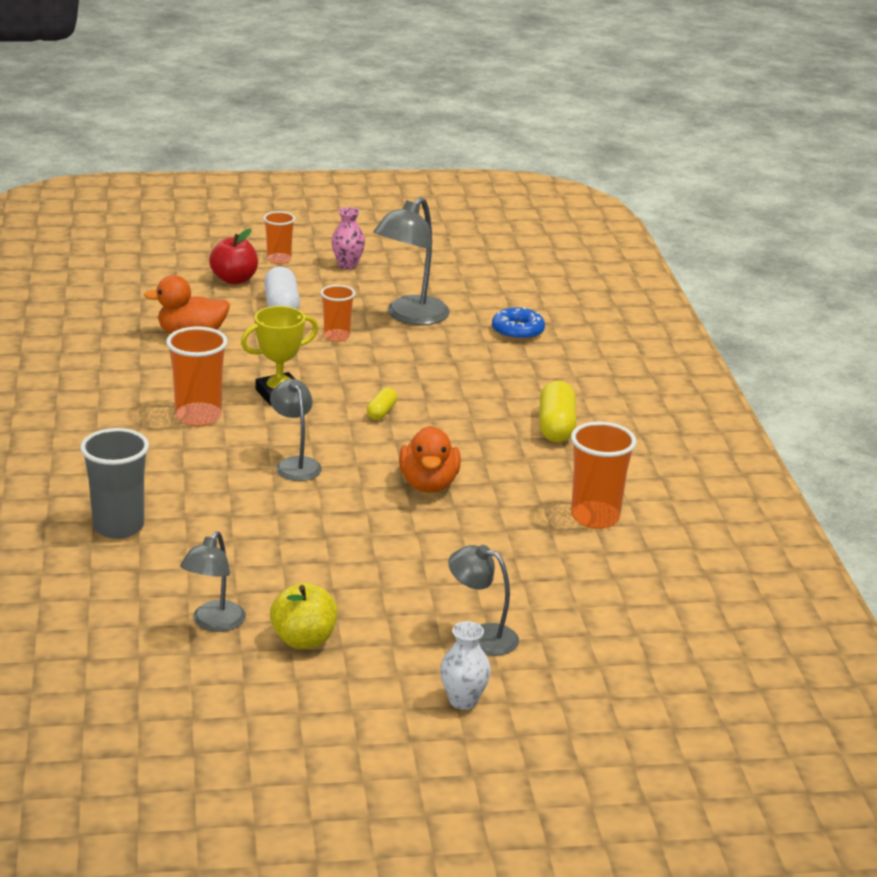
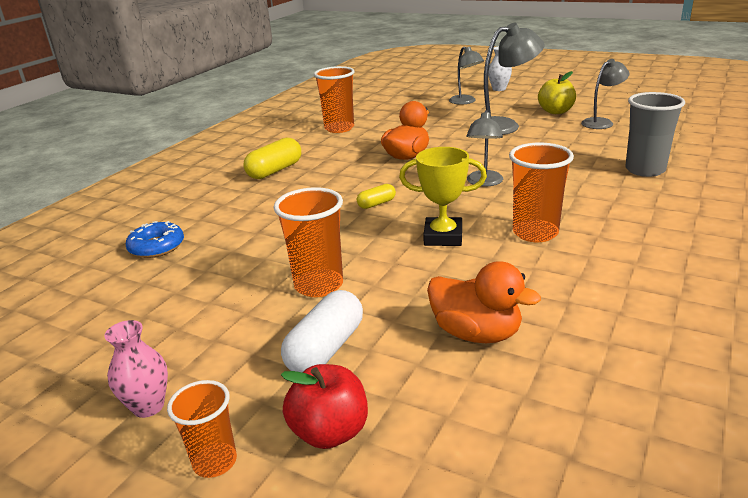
camera: 140 degrees left, 0 degrees up
(336, 336) = (319, 285): orange cup -> orange cup, size x1.60
(410, 317) = (215, 290): grey lamp -> grey lamp (504, 125)

